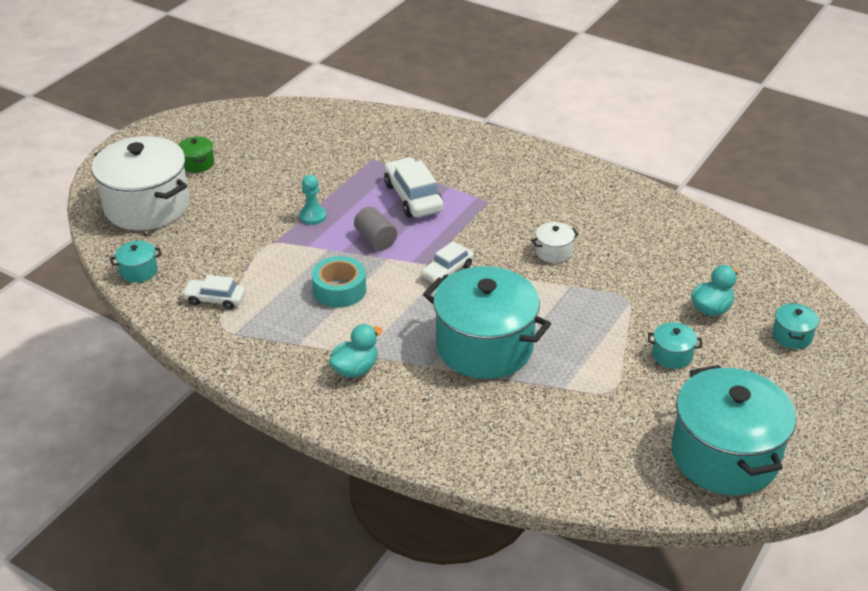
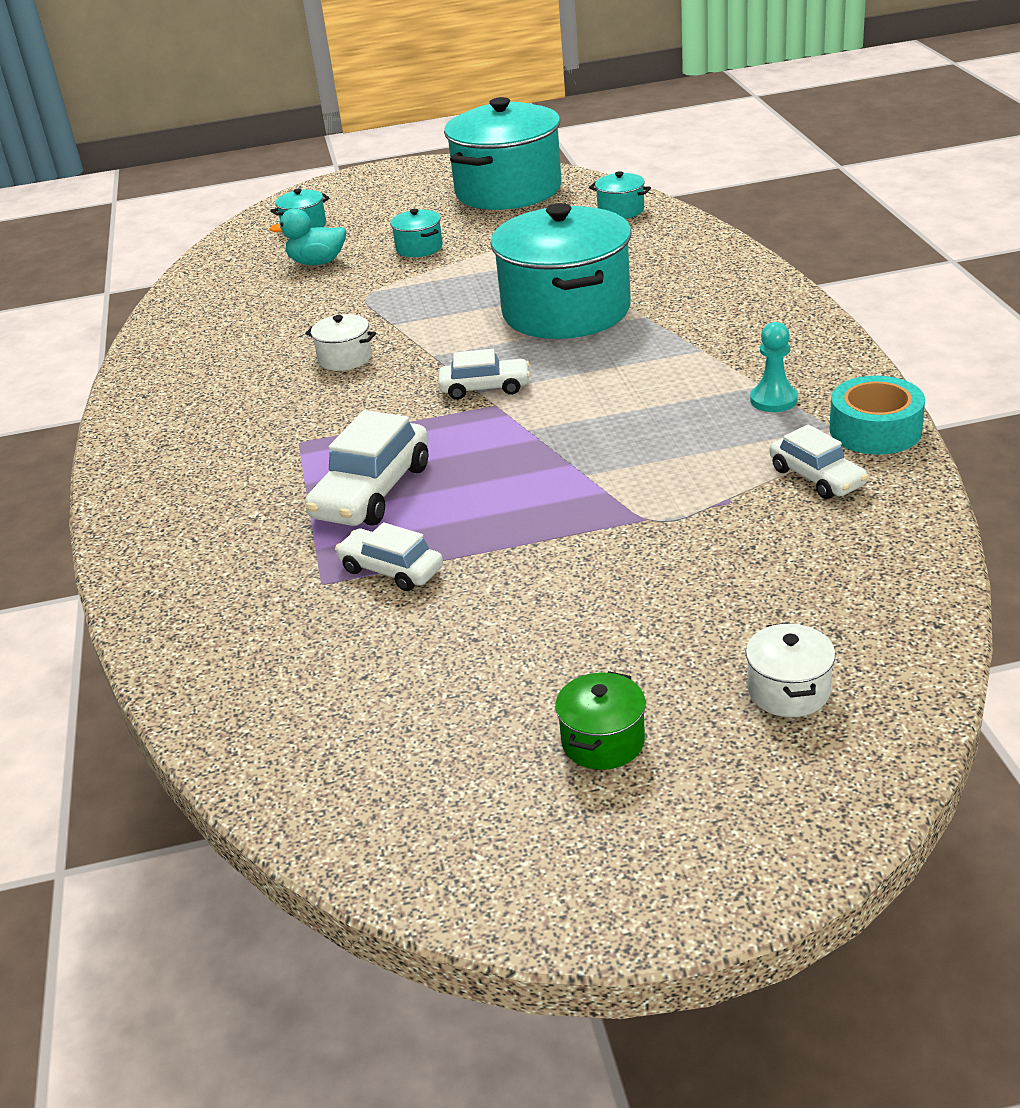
camera: 130 degrees left, 5 degrees down
(139, 271) = (901, 569): turquoise pot -> turquoise pot (621, 210)
(147, 206) = (789, 691): white pot -> white pot, size x0.41
(312, 216) = (541, 531): turquoise pawn -> turquoise pawn (773, 400)
(339, 290) = (638, 421): turquoise tape -> turquoise tape (875, 430)
(352, 175) = (391, 570): none -> white car
(355, 369) = (726, 341): turquoise duck -> none
(375, 239) = (506, 459): grey cylinder -> none

